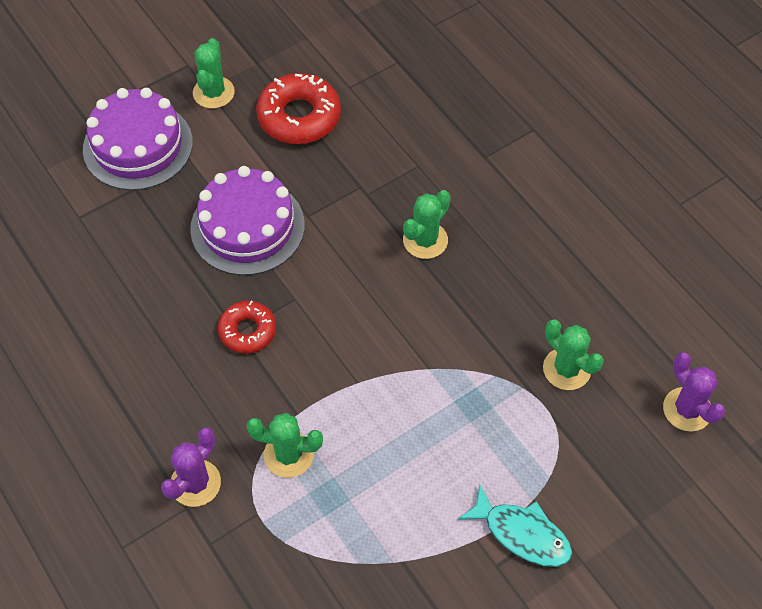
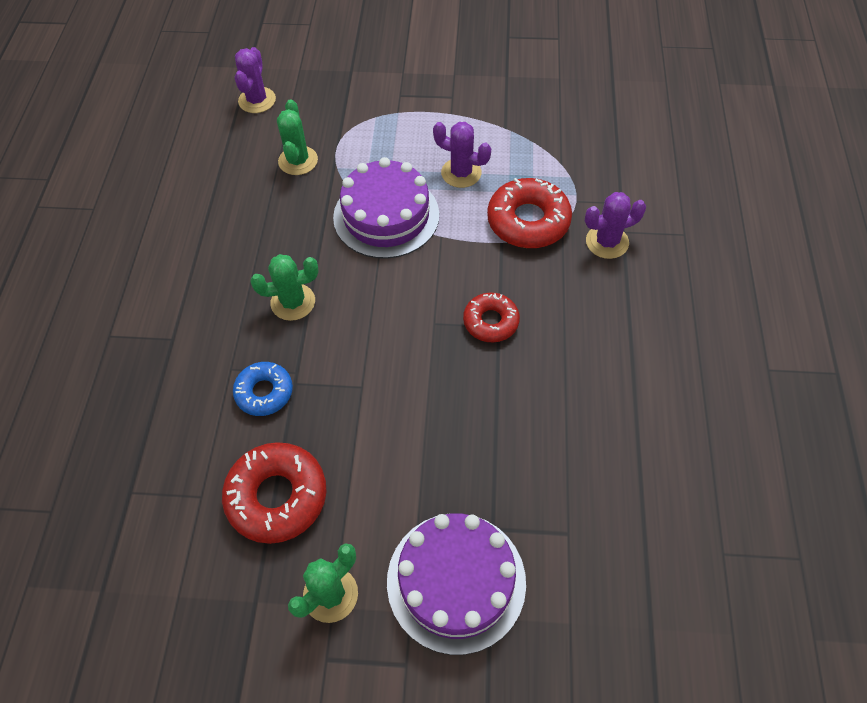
camera: 140 degrees left, 0 degrees up
(247, 227) = (420, 411): purple cake -> purple cake (386, 216)
(288, 455) = (528, 221): green cactus -> red donut
(375, 167) = (264, 392): none -> blue donut
(398, 466) = (461, 173): none -> purple cactus
(522, 534) = (422, 101): turquoise fish -> none

